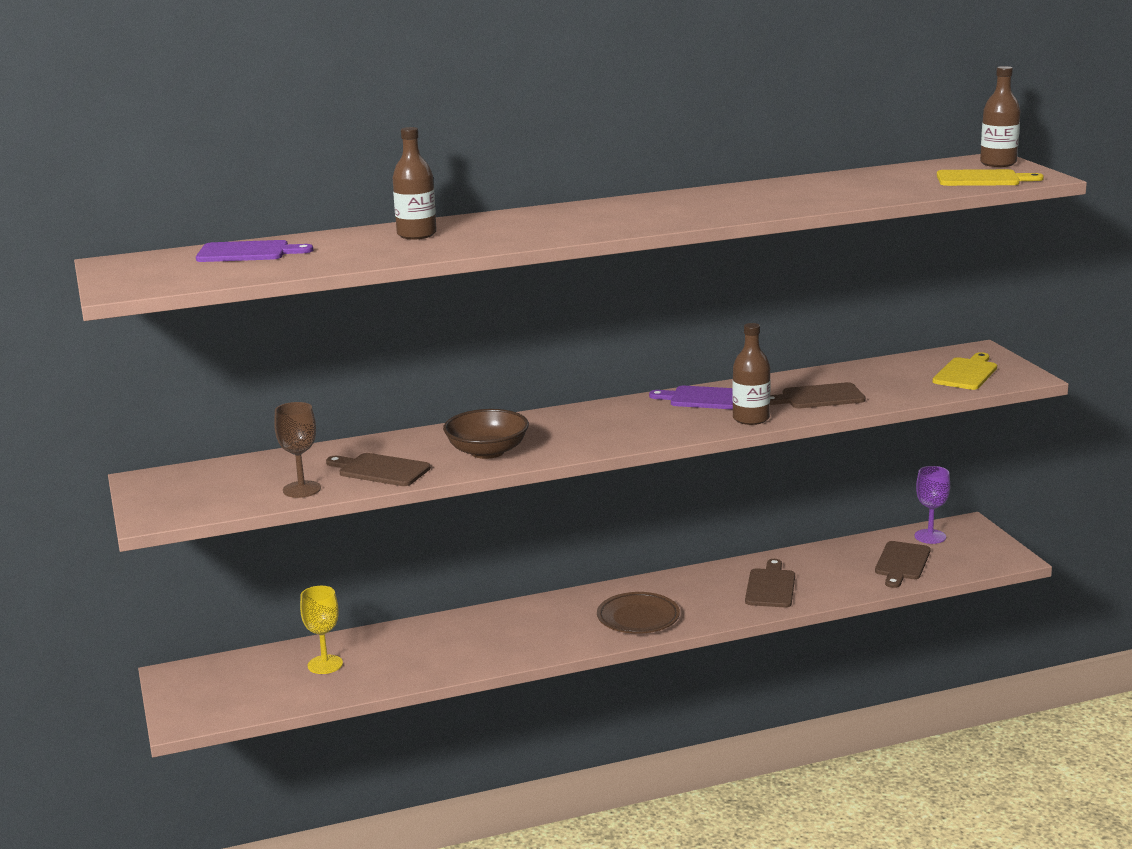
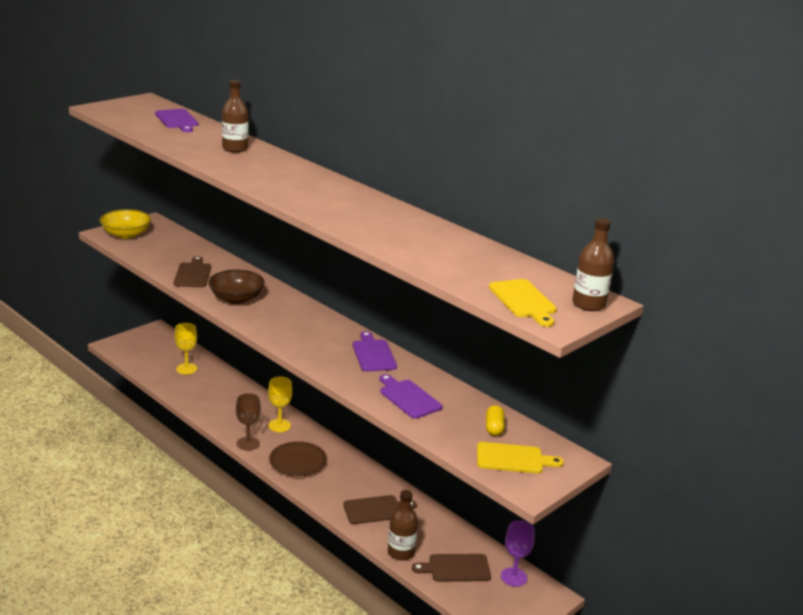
camera: 60 degrees right, 5 degrees up
(177, 502) = (126, 234): none -> yellow bowl
(302, 489) = (156, 260): brown goblet -> brown goblet (248, 443)
(542, 616) = (279, 425): none -> yellow goblet
(751, 419) = (347, 376): brown bottle -> brown bottle (401, 552)
(819, 397) = (408, 398): brown cutting board -> purple cutting board
(903, 371) = (494, 428): none -> yellow capsule

